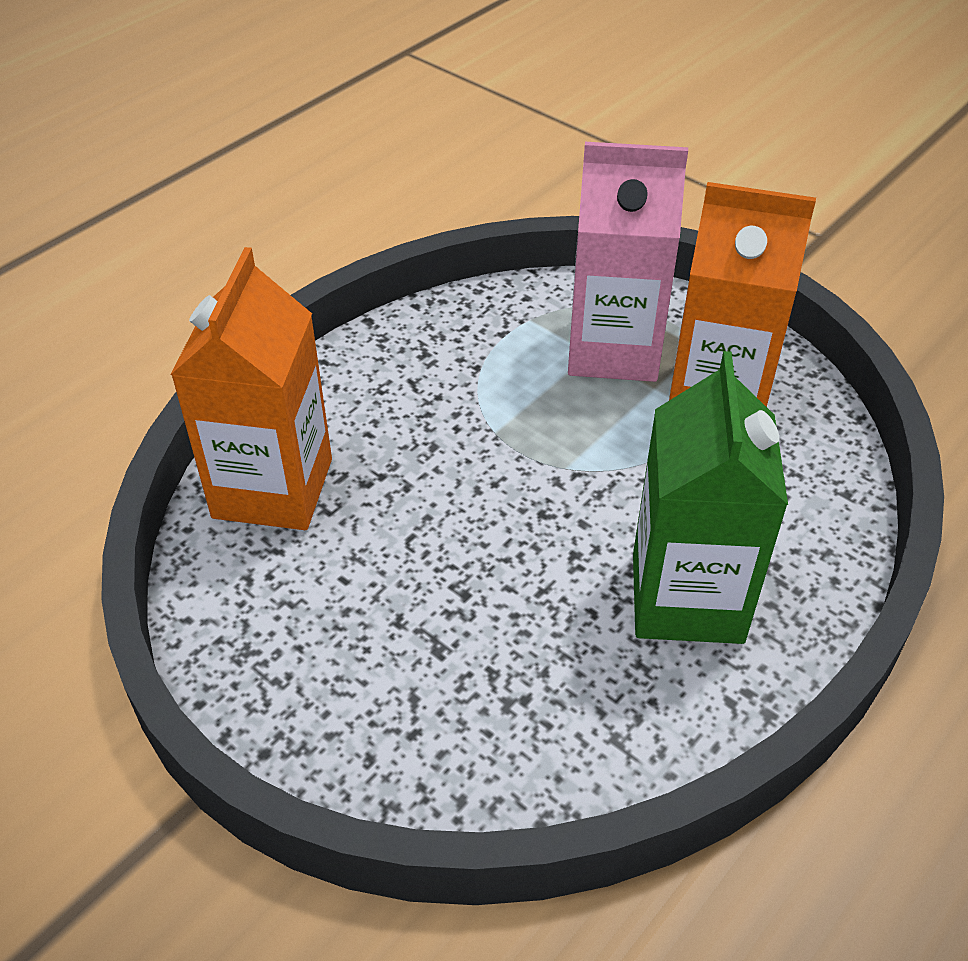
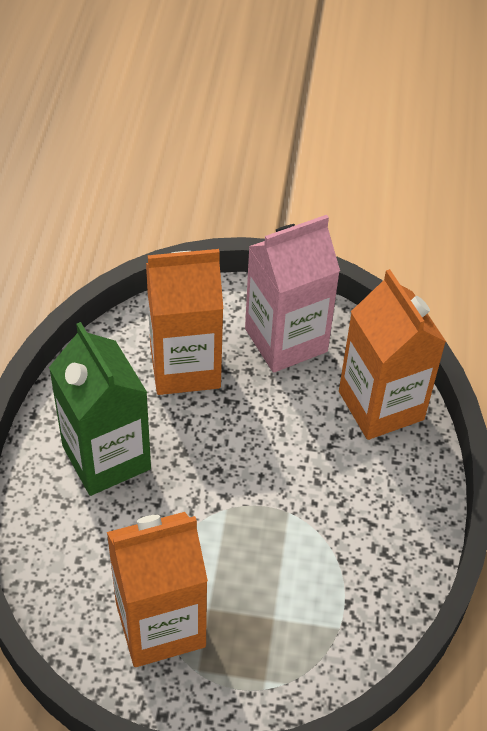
camera: 145 degrees right, 5 degrees up
(489, 674) = (185, 366): none -> orange carton
(613, 350) = (259, 630): pink carton -> pink carton (286, 340)

